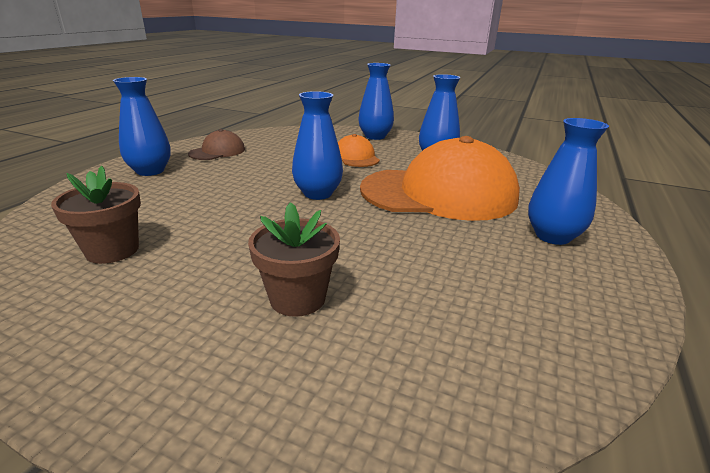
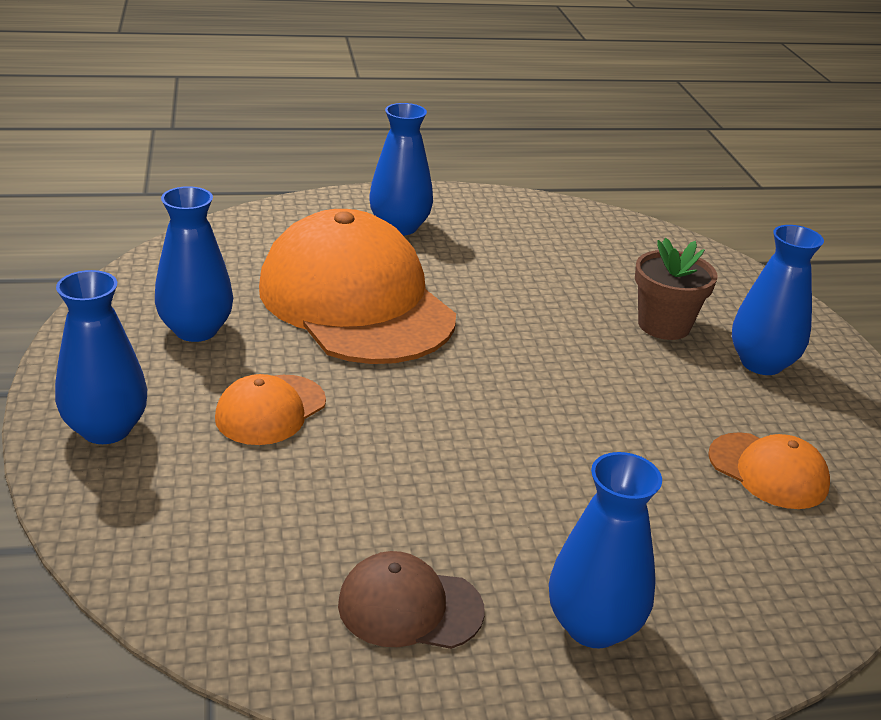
camera: 125 degrees left, 5 degrees up
(112, 250) = (768, 471): brown flower pot -> orange cap
(318, 194) = (463, 391): blue vase -> blue vase (761, 363)

